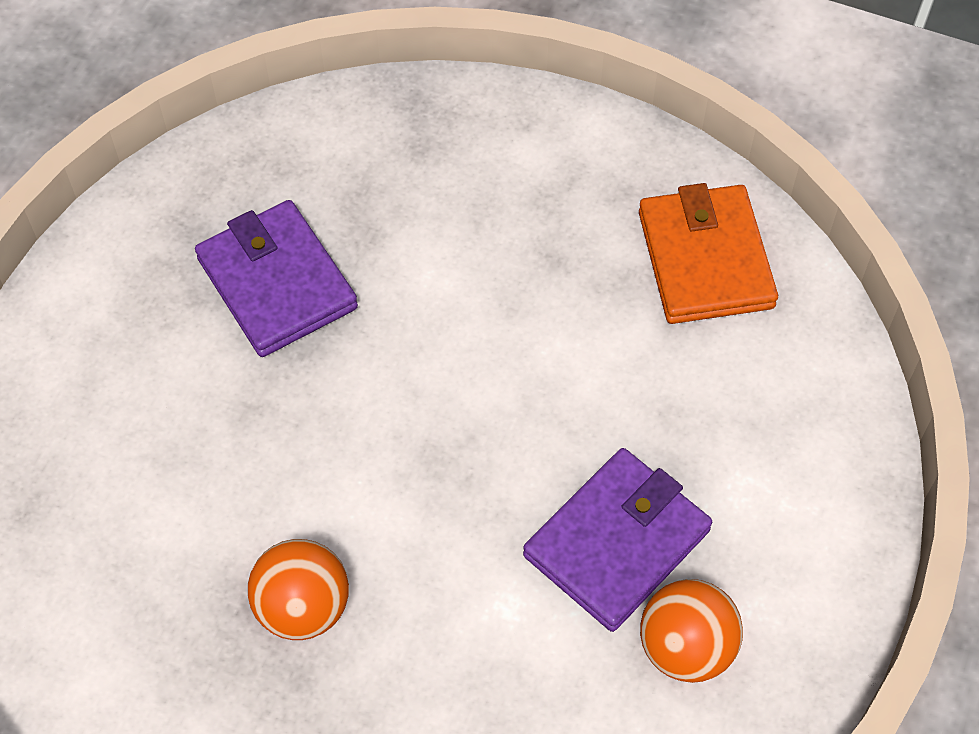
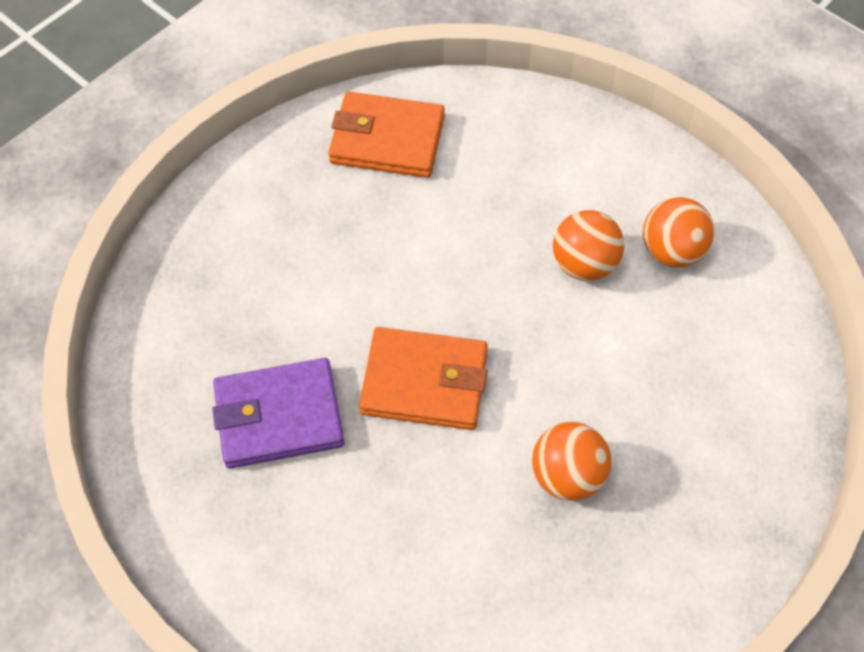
camera: 70 degrees left, 0 degrees up
(374, 413) = (424, 382): none -> orange wallet
(616, 542) = (584, 264): purple wallet -> orange ball

